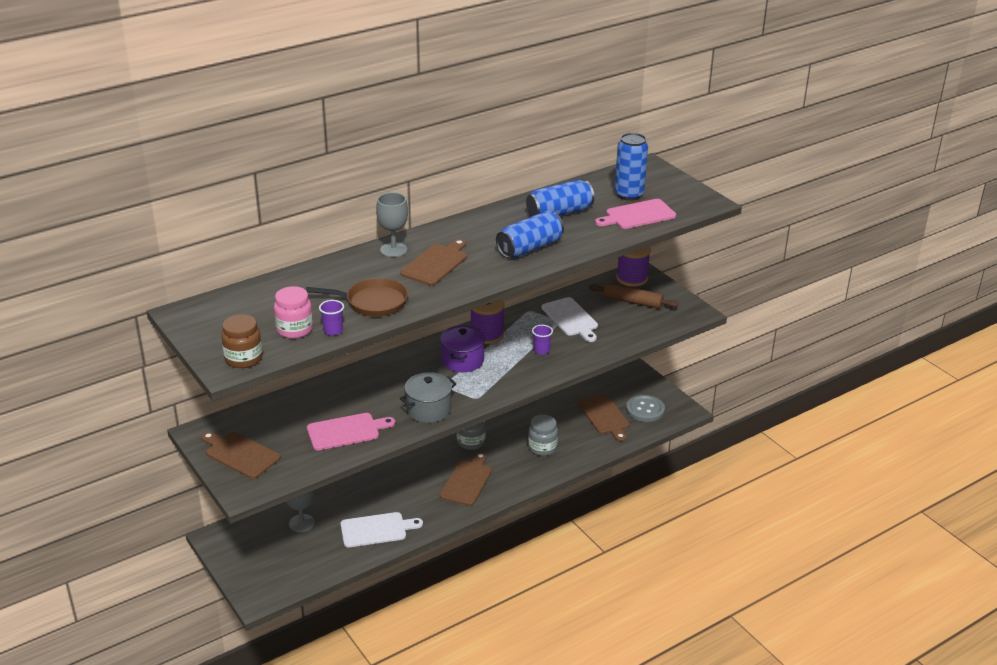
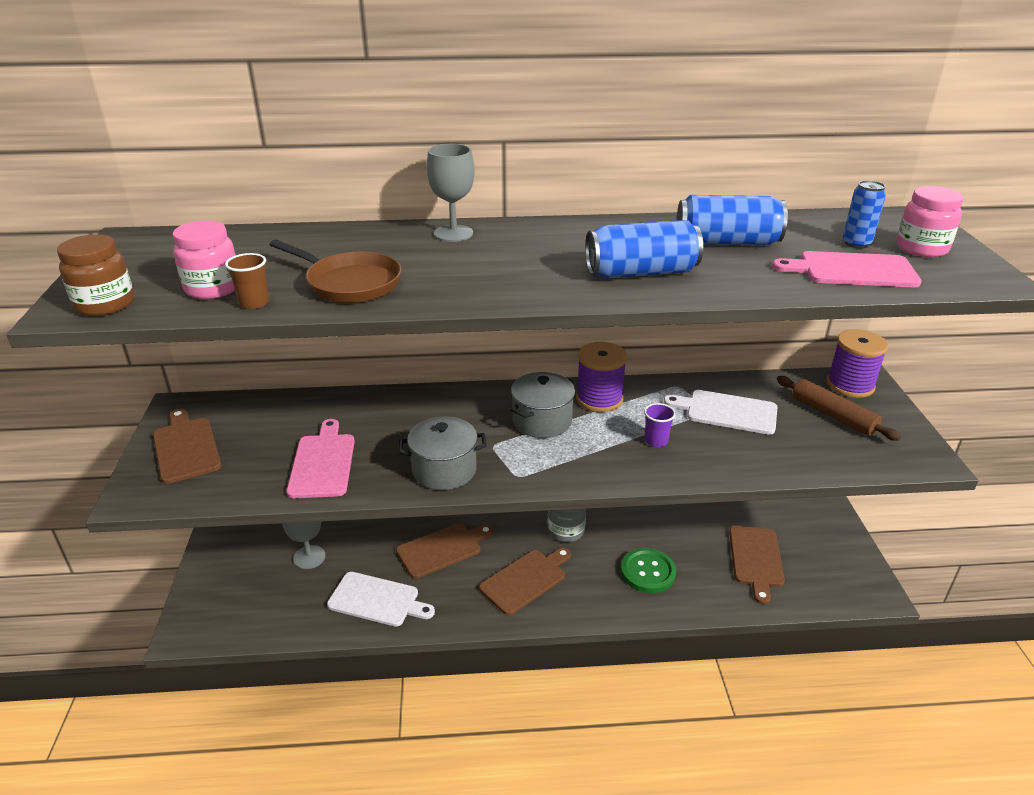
camera: 30 degrees right, 0 degrees up
(333, 331) = (254, 303): purple cup -> brown cup
(346, 431) = (323, 463): pink cutting board -> pink cutting board turned 105 degrees counterclockwise
(436, 264) = (488, 260): brown cutting board -> brown cutting board (442, 549)
(462, 360) = (542, 421): purple pot -> grey pot
(542, 448) = (648, 572): grey jar -> green button
(571, 318) = (727, 412): white cutting board -> white cutting board turned 105 degrees clockwise
(629, 195) = (856, 243): blue can -> blue can, size x0.61
(645, 409) = (818, 570): grey button -> none
(664, 189) = (921, 248): none -> pink jar

